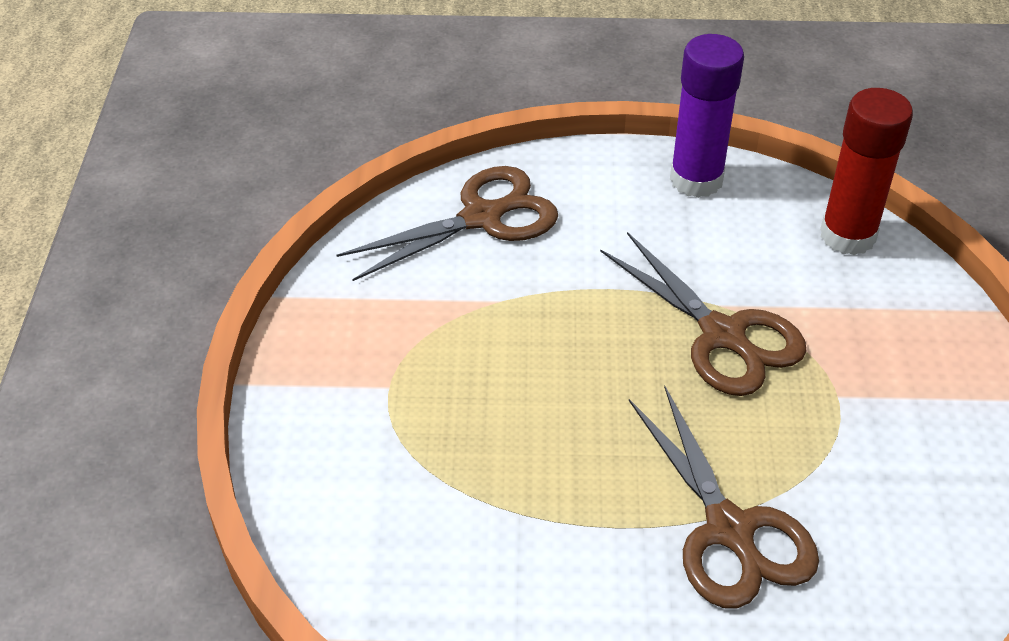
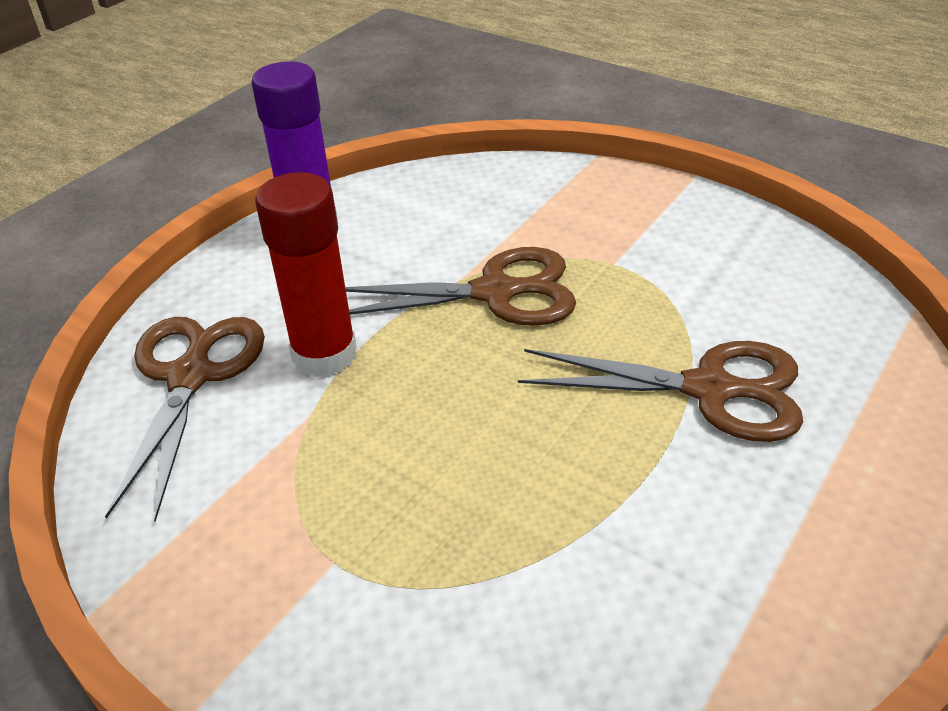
camera: 55 degrees left, 5 degrees down
(847, 235) = (458, 182): red glue stick -> red glue stick (324, 354)

